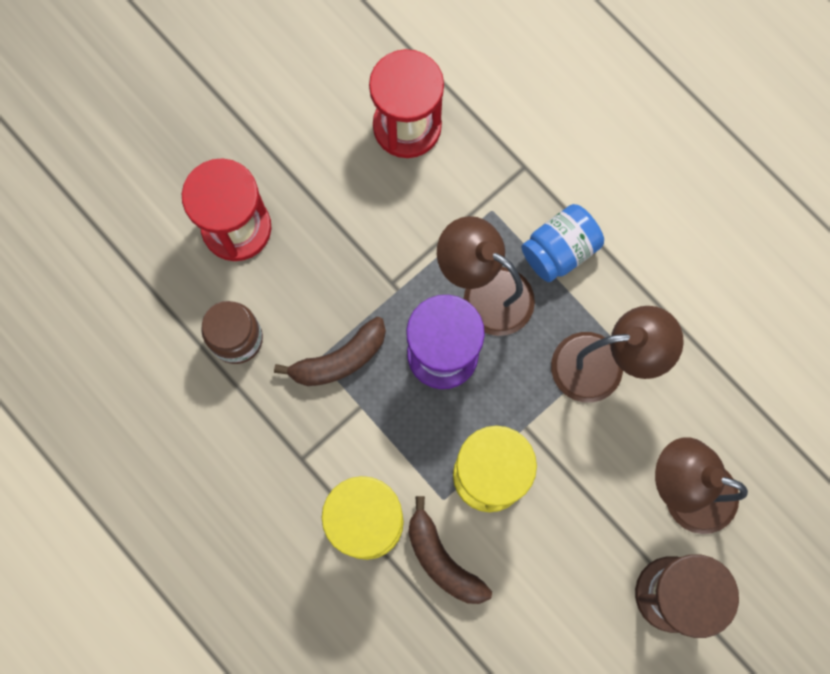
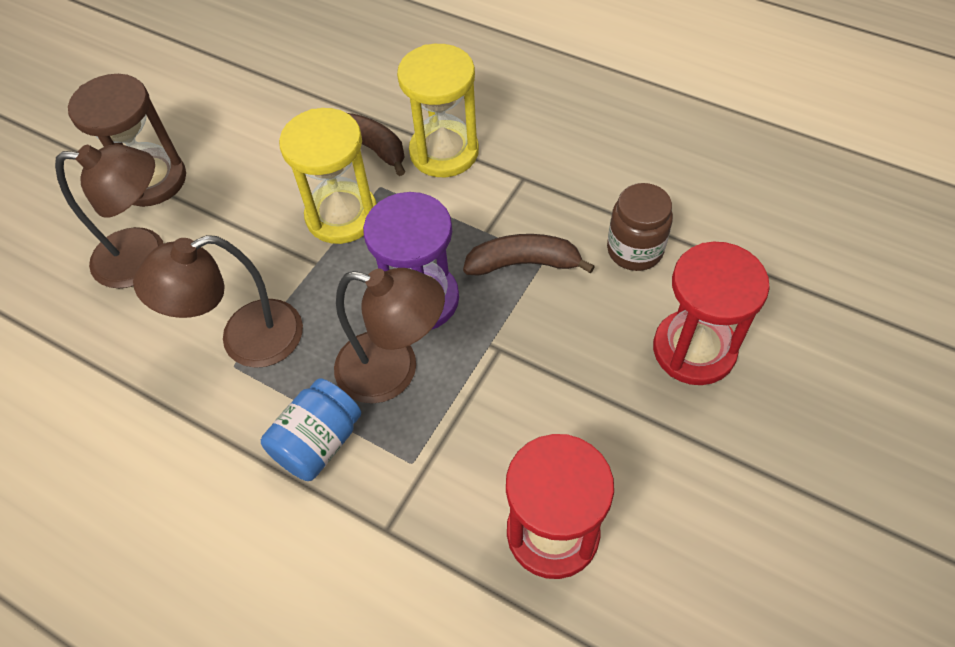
camera: 165 degrees right, 20 degrees down
(339, 359) = (524, 263): brown banana -> brown banana turned 45 degrees clockwise

